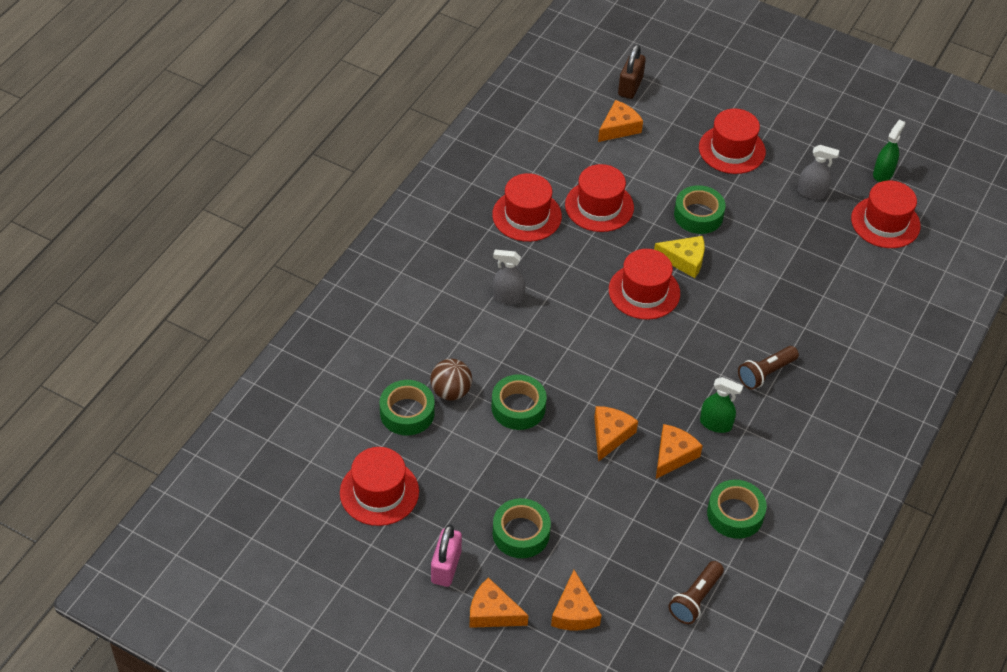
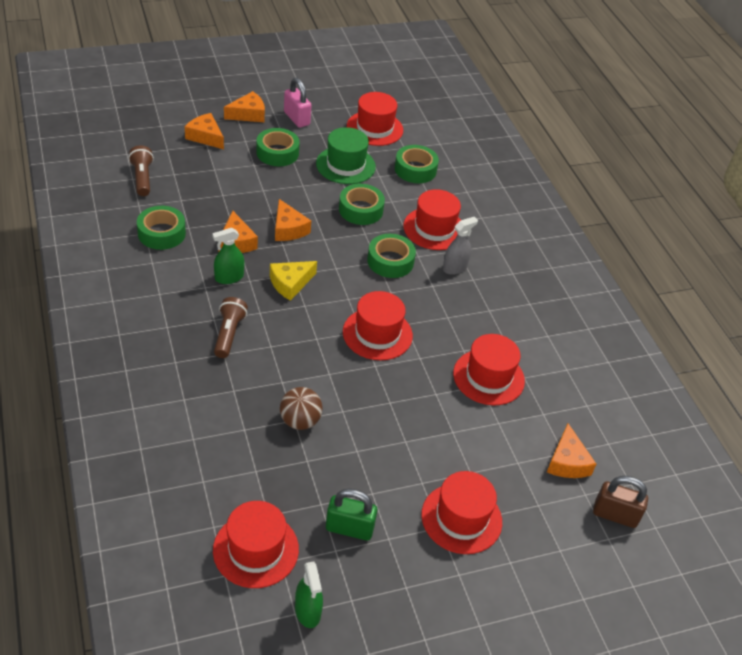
camera: 130 degrees right, 5 degrees down
(451, 391) = (408, 194): brown ball -> brown ball (300, 421)
(469, 467) = (345, 165): none -> green hat
(527, 215) = (522, 331): red hat -> red hat (434, 229)
(630, 87) = (615, 515): brown padlock -> brown padlock turned 45 degrees counterclockwise
(684, 260) = (378, 379): yellow cheese -> yellow cheese (290, 283)
(698, 215) = (413, 427): green tape -> green tape (390, 261)
(812, 193) = (349, 528): grey spray bottle -> green padlock

